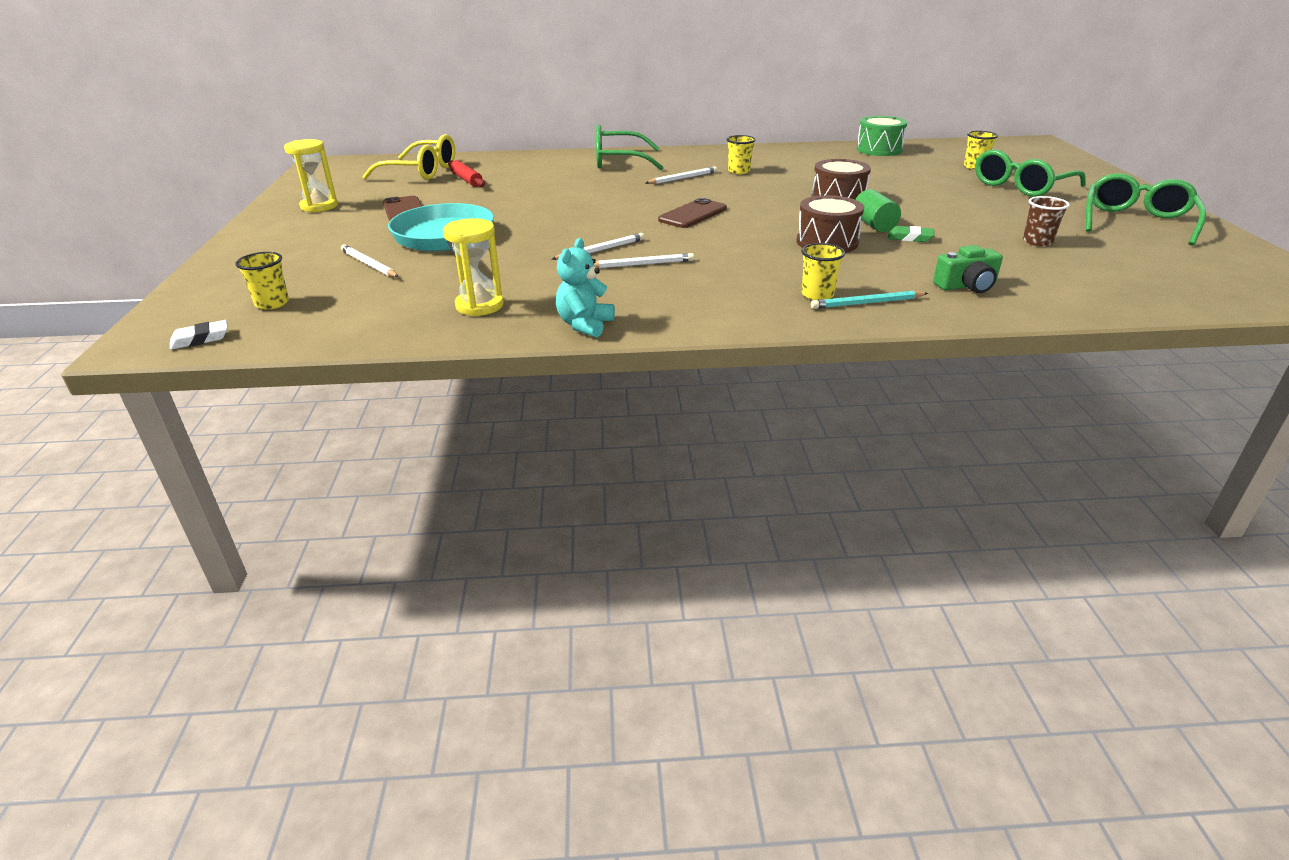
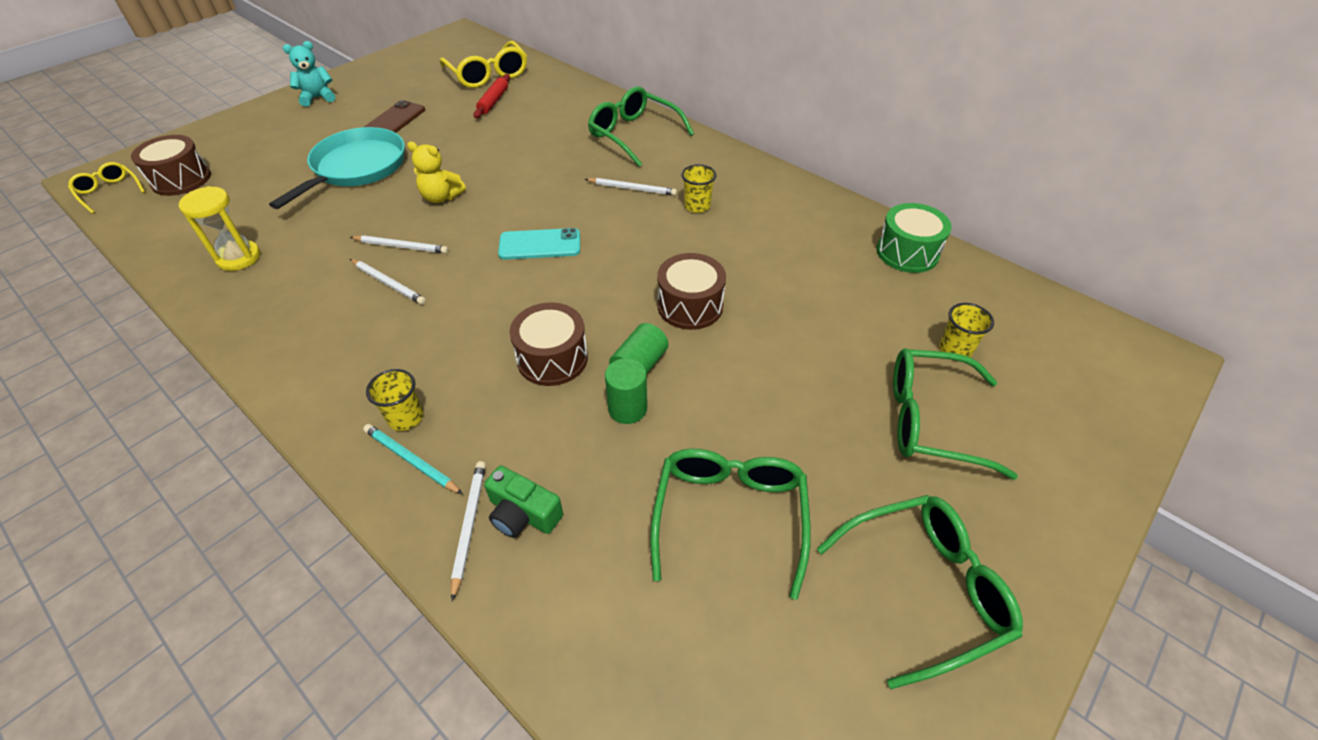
camera: 45 degrees right, 15 degrees up
(200, 339) = (109, 192): white eraser -> yellow glasses
(272, 303) = (181, 179): yellow cup -> brown drum
(319, 206) = (368, 86): yellow hourglass -> none
(369, 264) = (277, 171): white pencil -> white pencil (469, 526)
(562, 224) = (441, 197): none -> yellow teddy bear
(585, 325) = (238, 325): turquoise teddy bear -> turquoise teddy bear (318, 98)
(692, 214) = (540, 244): brown phone -> turquoise phone
(910, 238) = (627, 408): green eraser -> green cylinder
(1037, 241) = (729, 517): brown cup -> green glasses

